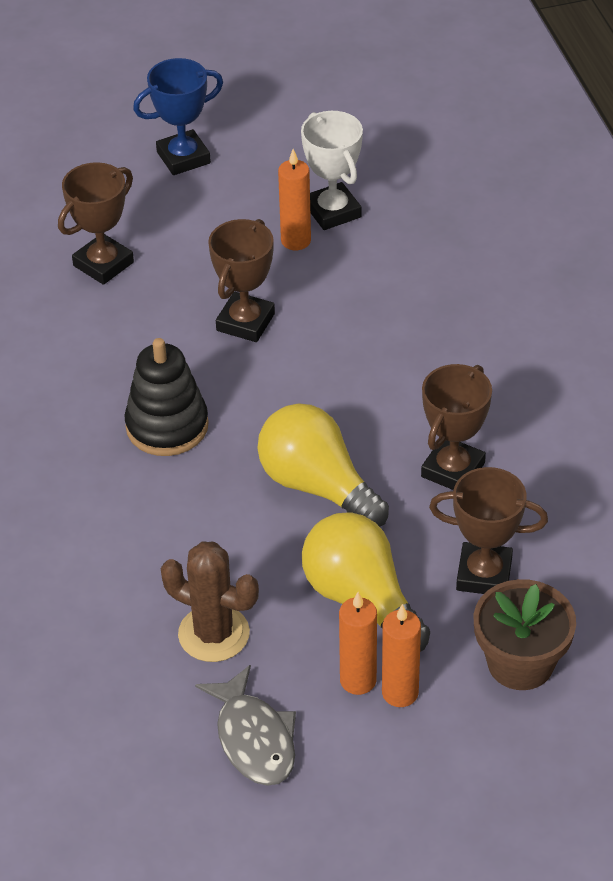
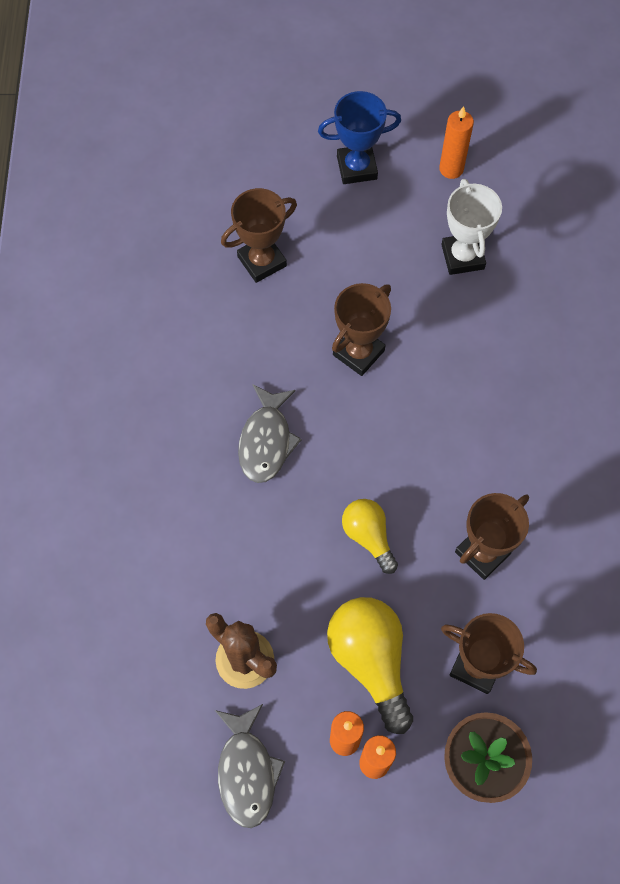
camera: 15 degrees right, 20 degrees up
(167, 426) = (266, 441): black stacking toy -> grey fish
(296, 241) = (423, 279): orange candle -> orange candle (451, 169)
(318, 486) = (368, 536): yellow light bulb -> yellow light bulb, size x0.61

